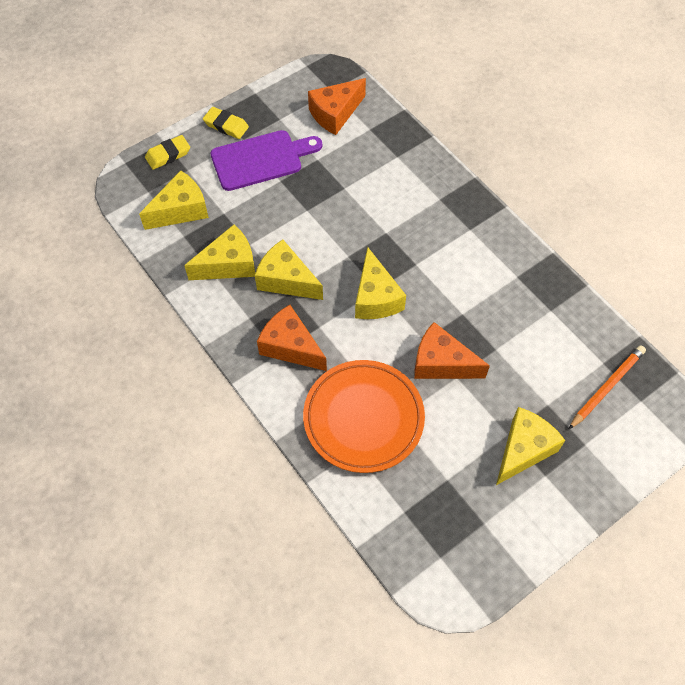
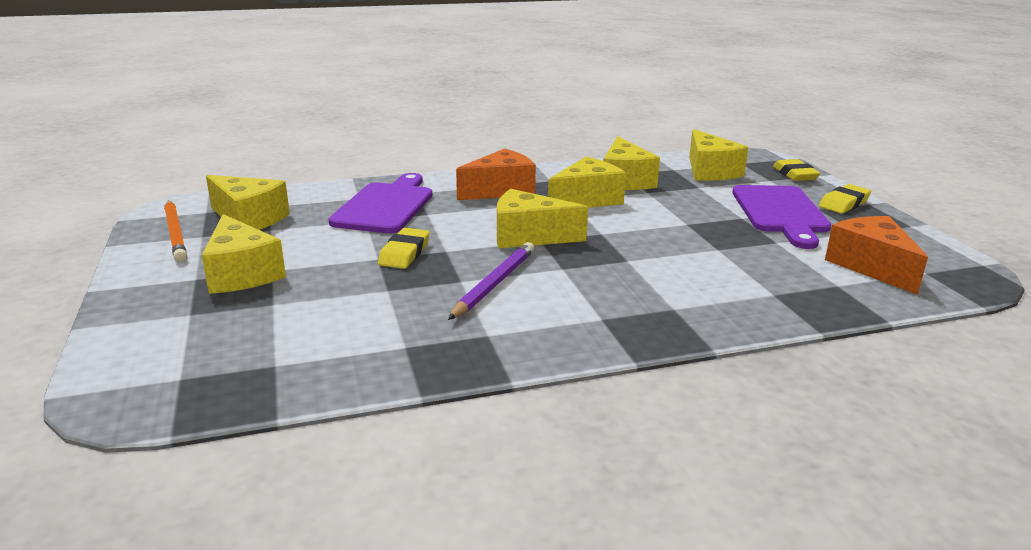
camera: 110 degrees right, 35 degrees down
(363, 418) = (385, 206): orange plate -> purple cutting board
(437, 509) = (249, 219): none -> yellow cheese
(441, 363) = (404, 253): orange cheese -> yellow eraser
(457, 294) = (494, 283): none -> purple pencil
(607, 387) = (237, 355): orange pencil -> orange pencil (175, 233)

